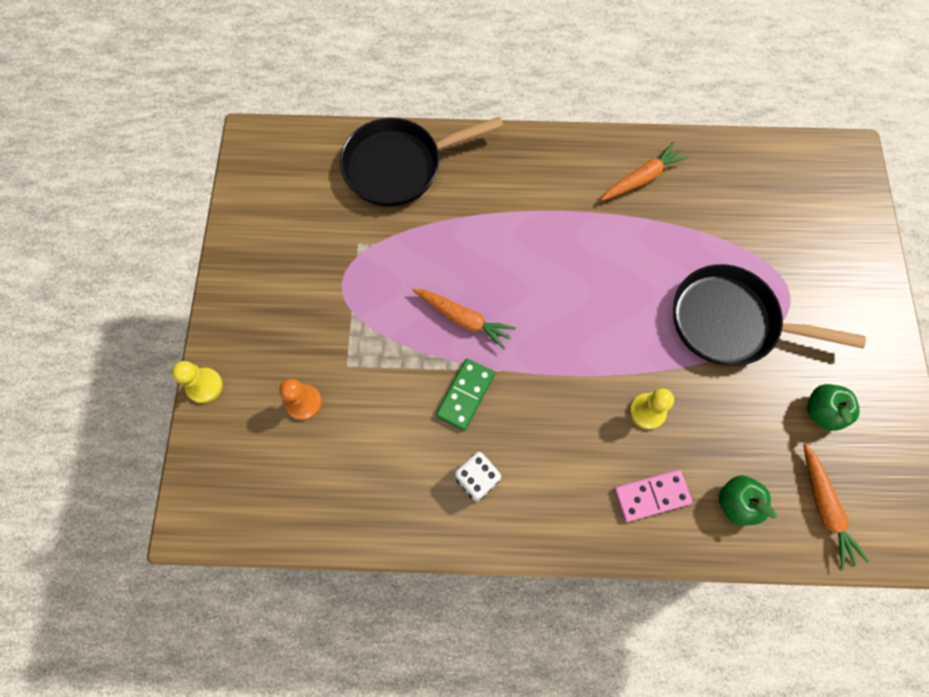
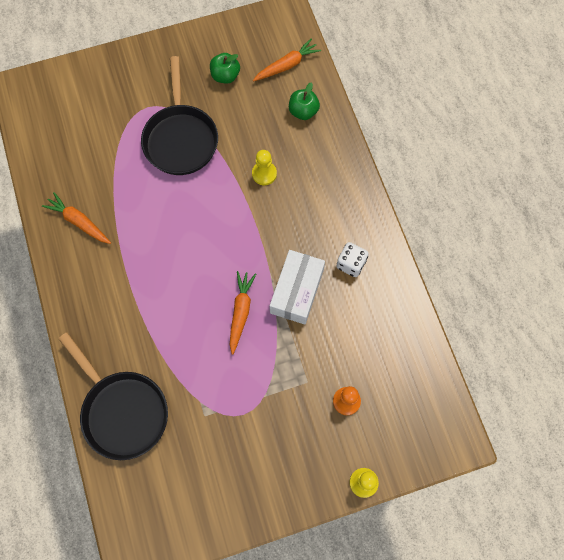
camera: 110 degrees left, 0 degrees up
(465, 395) = (297, 291): green domino -> white box
(651, 495) = (318, 158): pink domino -> none

